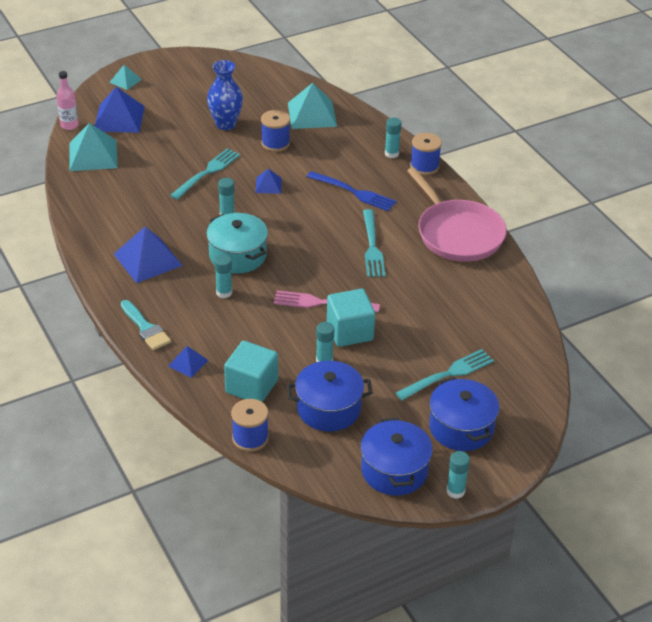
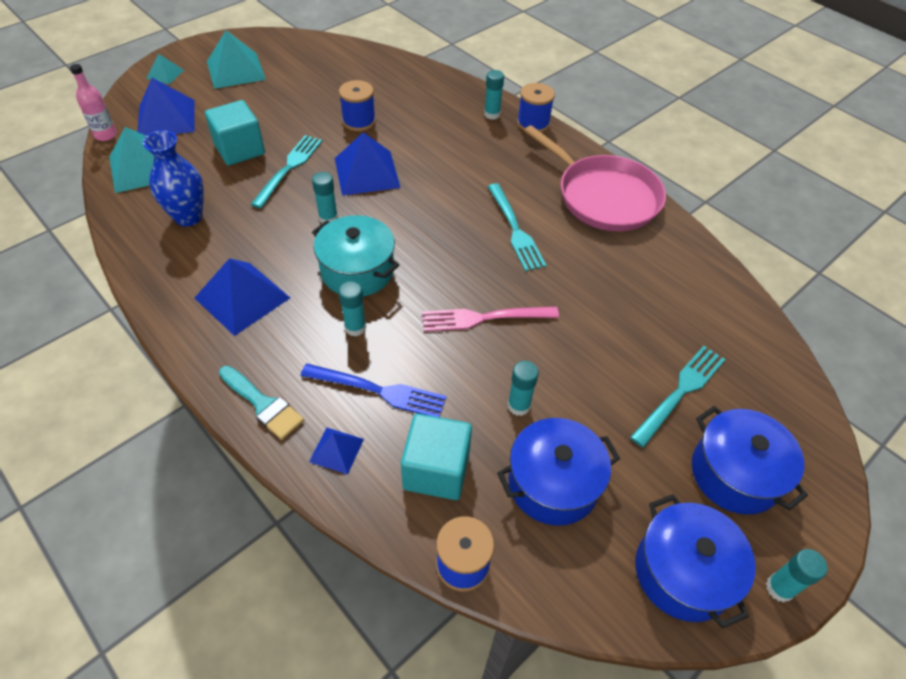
camera: 15 degrees left, 10 degrees up
(225, 124) = (295, 107): blue vase -> blue vase (188, 217)
(268, 185) = (366, 172): blue pyramid -> blue pyramid, size x1.90
(312, 114) = (389, 83): turquoise pyramid -> turquoise pyramid (236, 70)
(349, 331) = (534, 353): turquoise cube -> turquoise cube (239, 149)
(354, 192) = (468, 165): blue fork -> blue fork (378, 391)

